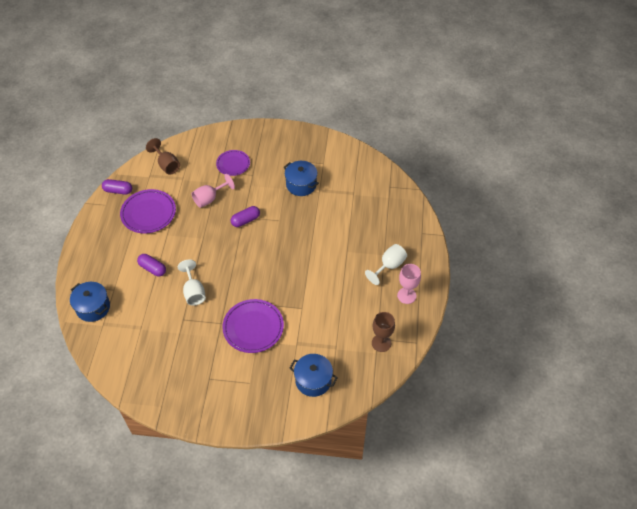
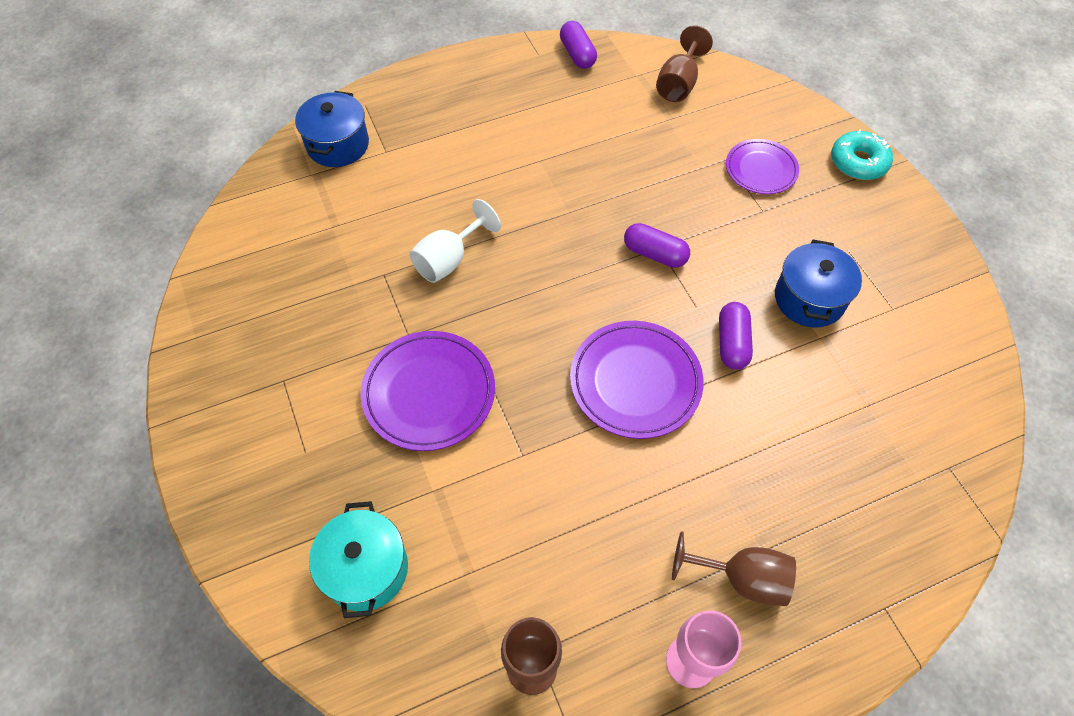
camera: 60 degrees right, 5 degrees up
(148, 213) = (563, 114): purple plate -> purple plate (635, 382)
(152, 269) = (459, 178): purple capsule -> purple capsule (732, 343)
(209, 199) = (658, 177): pink goblet -> none
(254, 133) = (858, 162): none -> turquoise donut
(313, 380) = (366, 569): blue pot -> turquoise pot
(389, 266) = (741, 578): white goblet -> brown goblet

